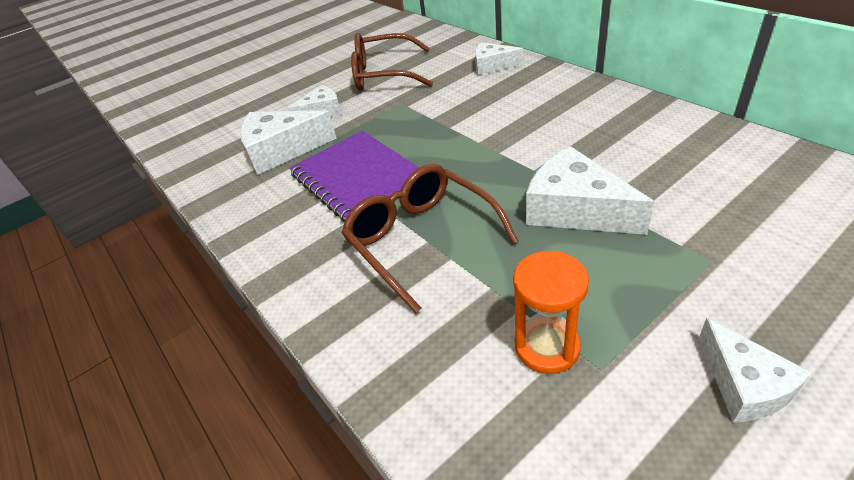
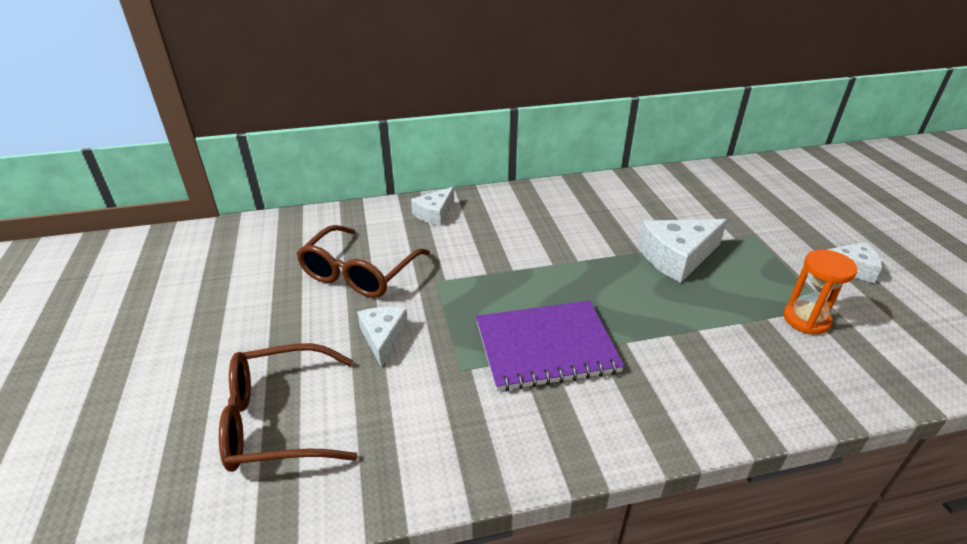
camera: 70 degrees left, 5 degrees down
(281, 150) = (434, 390): white cheese -> none
(422, 240) = (668, 336): brown glasses -> brown glasses (280, 420)

